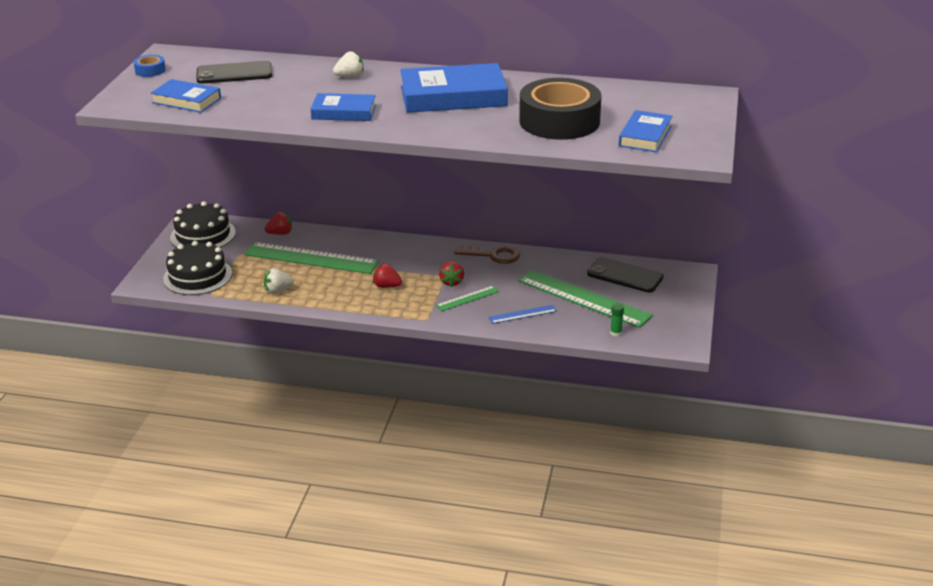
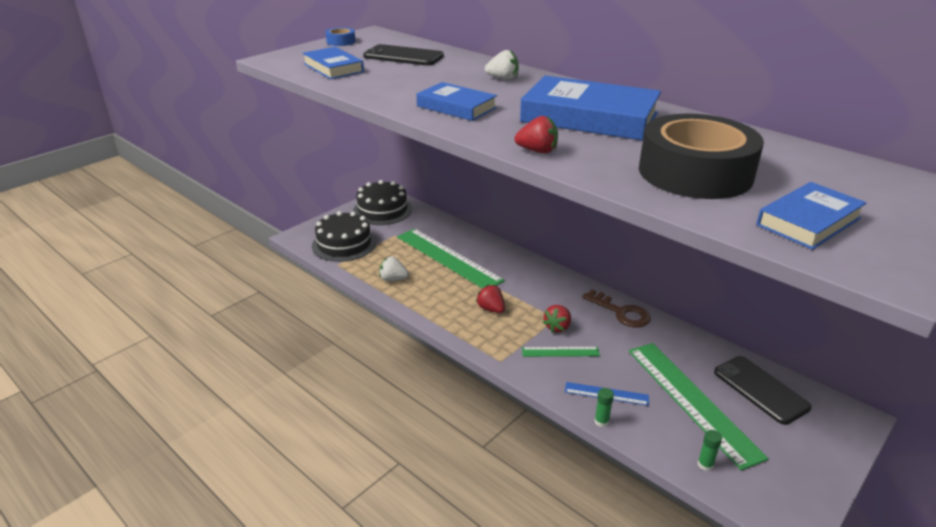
camera: 30 degrees right, 0 degrees up
(280, 233) = (443, 227): red strawberry -> red strawberry (537, 151)
(531, 332) = (601, 421): none -> green glue stick

